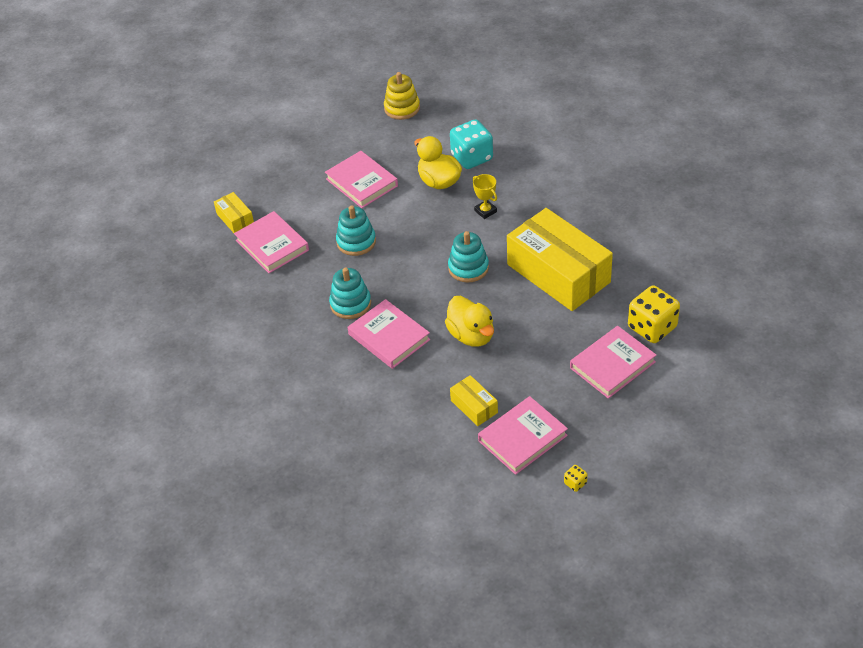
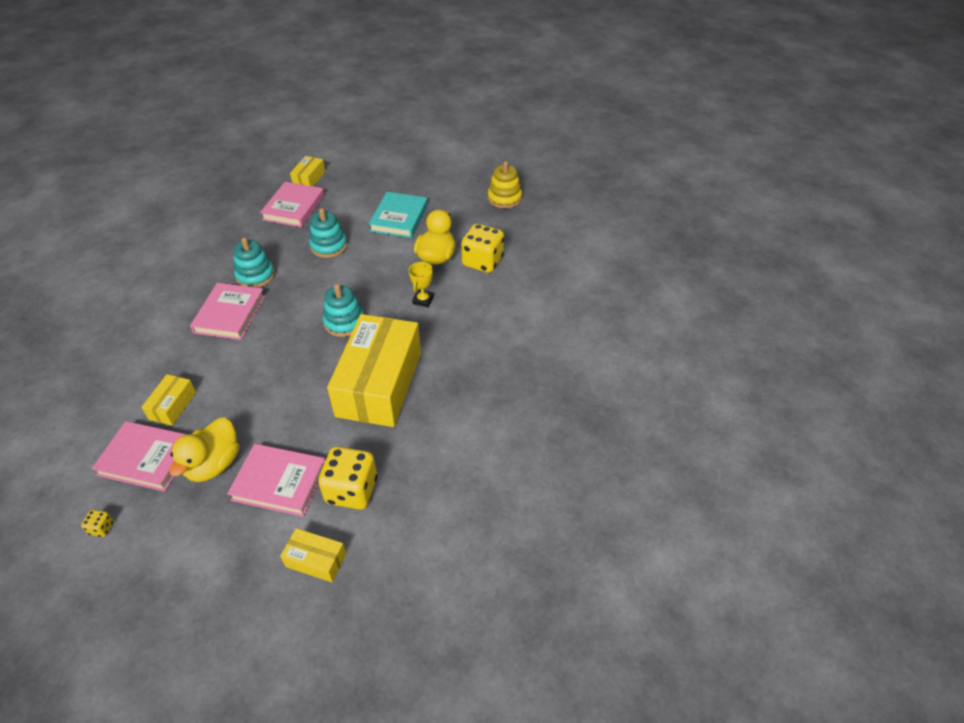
camera: 50 degrees right, 0 degrees up
(362, 182) = (399, 218): pink book -> turquoise book
(471, 335) = (261, 363): yellow duck -> yellow duck (214, 464)
(472, 157) = (482, 262): turquoise dice -> yellow dice
(699, 368) = (316, 560): none -> yellow box

